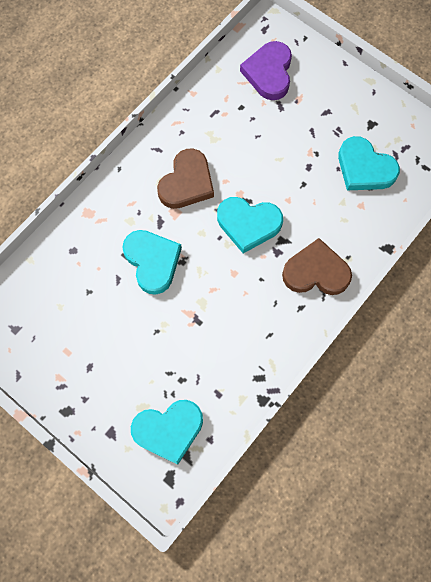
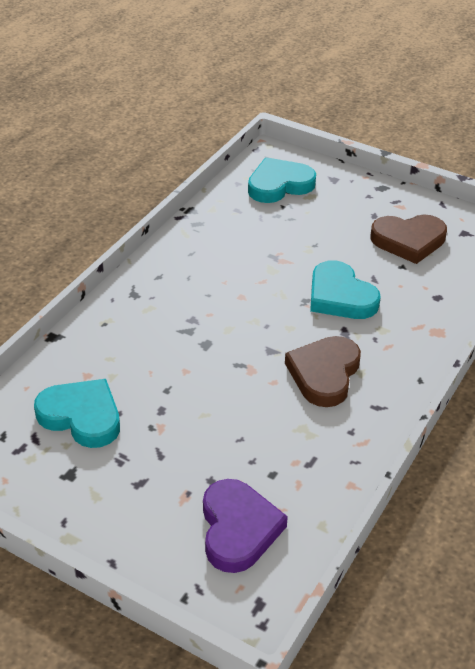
camera: 170 degrees right, 30 degrees down
(248, 224) = (233, 341): turquoise heart -> none
(316, 272) = (143, 306): brown heart -> brown heart (408, 241)

